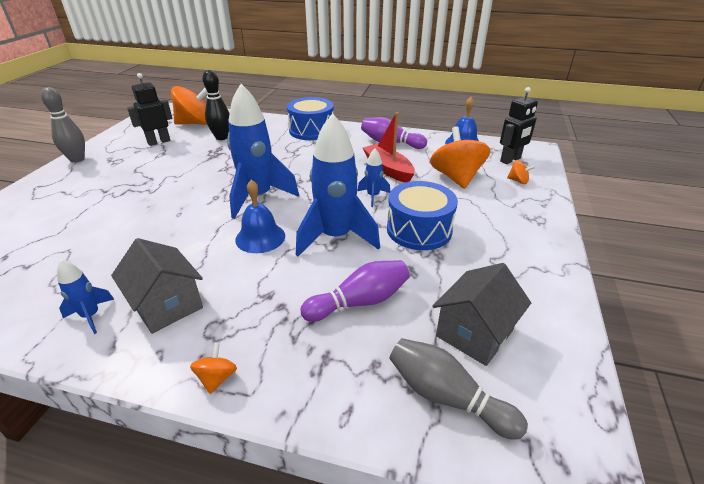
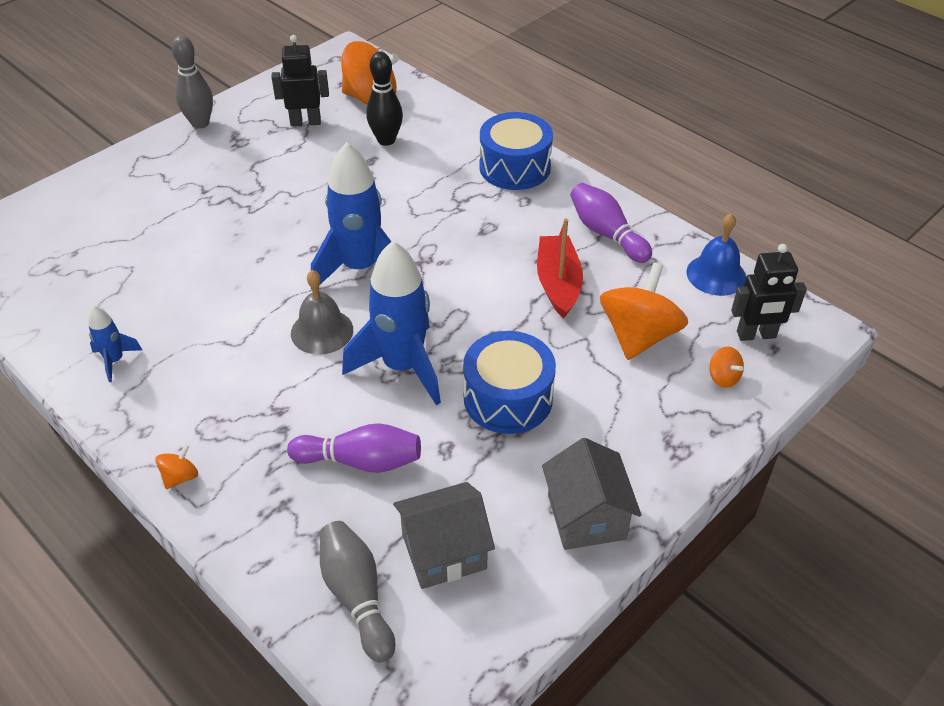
camera: 30 degrees right, 10 degrees up
(167, 305) = (183, 378): grey house -> grey house (586, 516)
(260, 237) = (322, 331): blue bell -> grey bell
(373, 196) = (497, 323): blue rocket -> none

